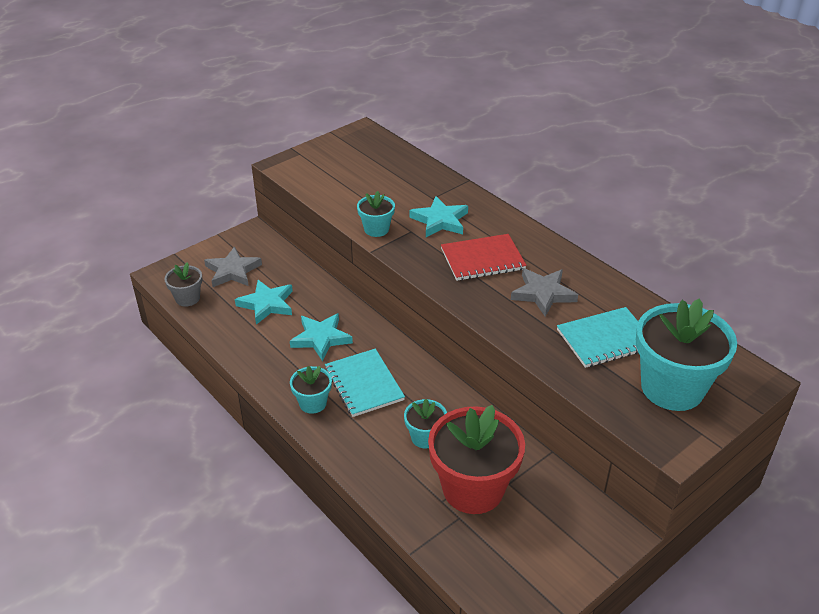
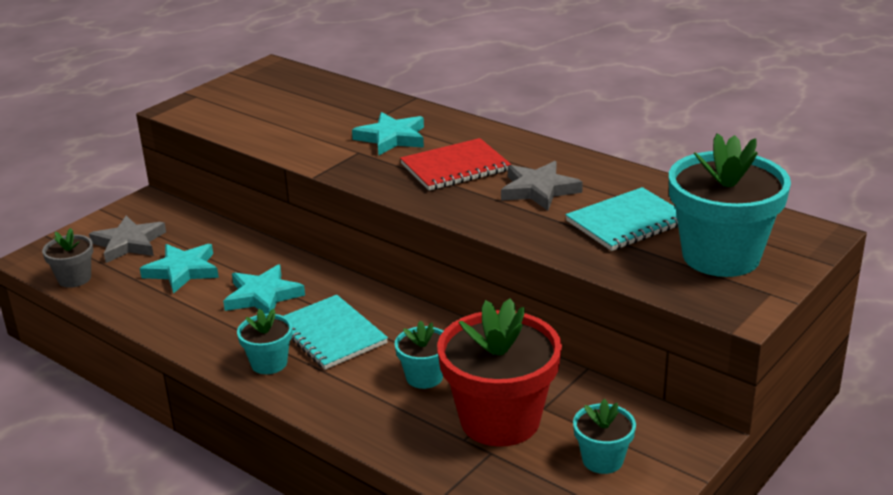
camera: 10 degrees left, 10 degrees down
(376, 229) = (314, 155): turquoise flower pot -> turquoise flower pot (602, 460)

